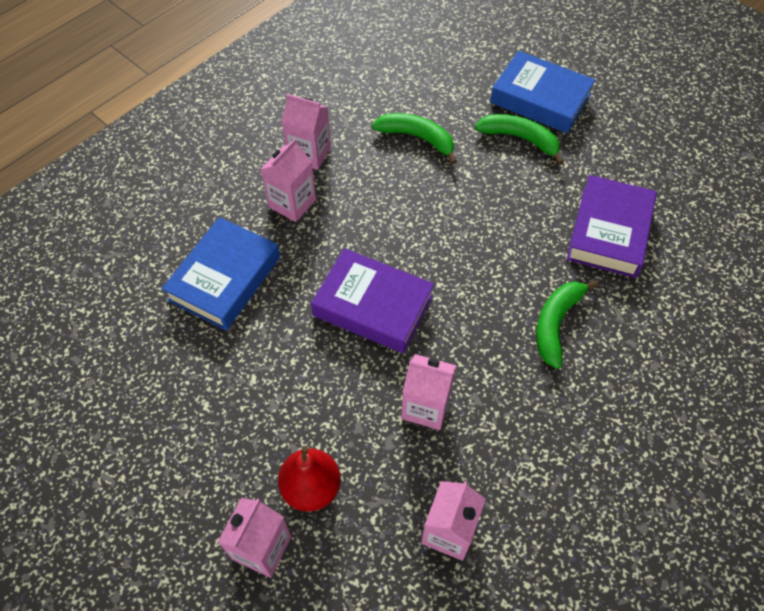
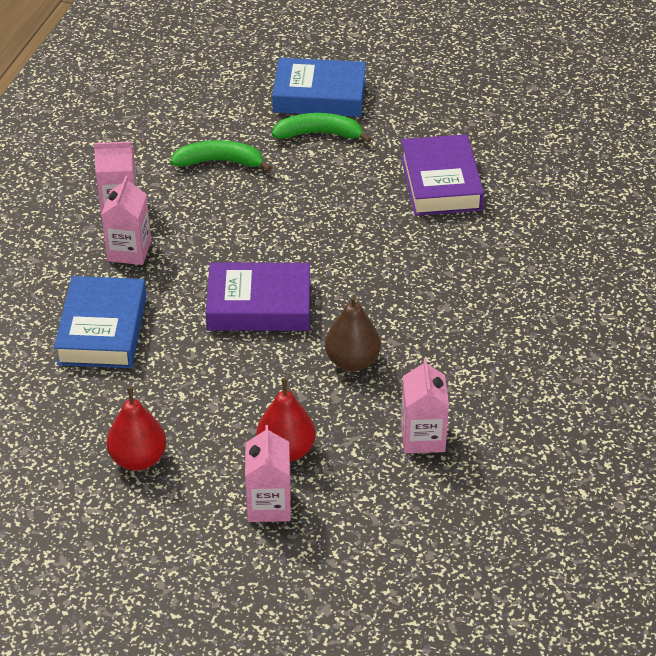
camera: 25 degrees left, 15 degrees down
(176, 436) = (138, 459): none -> red pear
(426, 406) = (352, 361): pink carton -> brown pear
(556, 324) = (432, 265): green banana -> none

